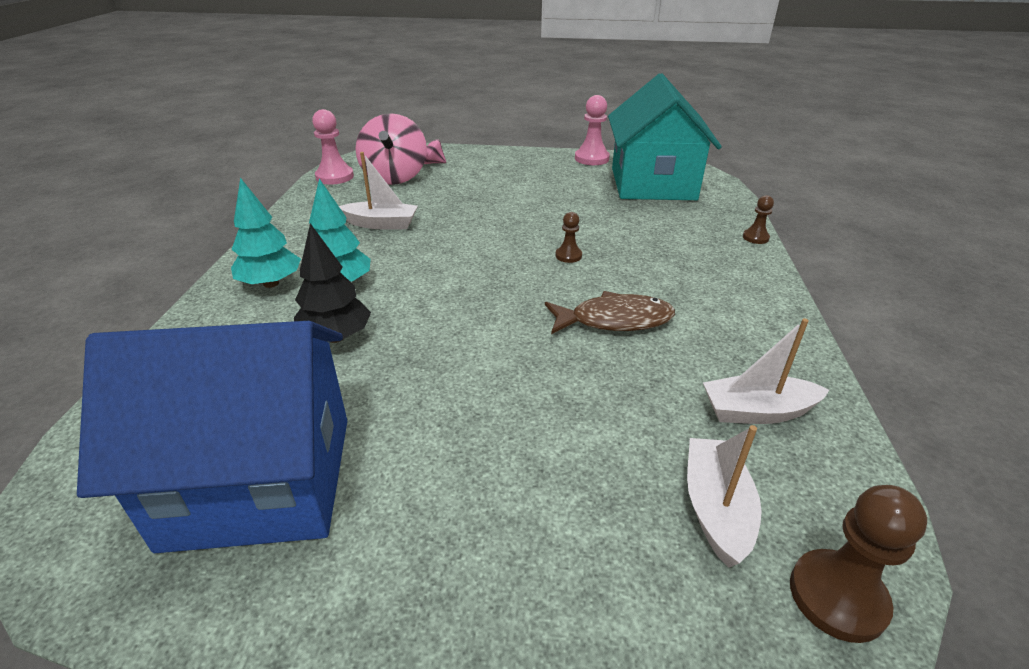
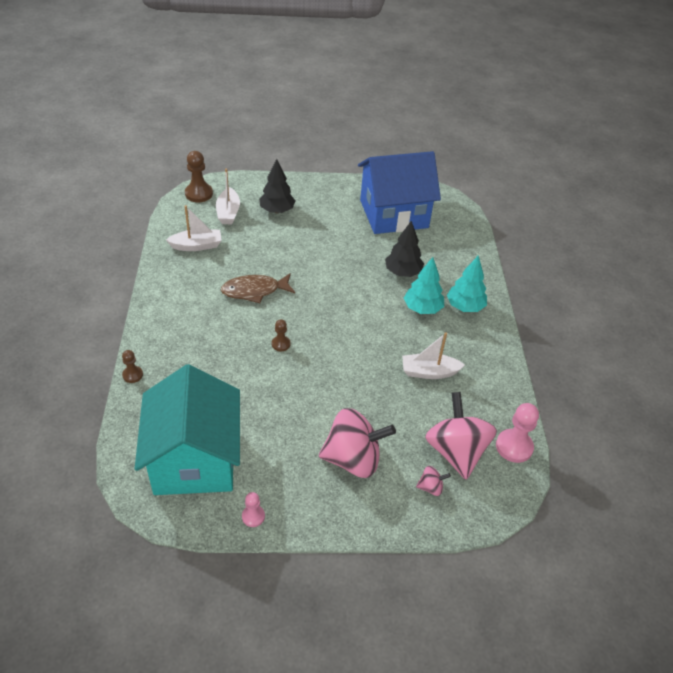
camera: 170 degrees right, 10 degrees up
(497, 177) = (353, 459): none -> pink spinning top
(579, 509) = (277, 210): none -> black tree
(591, 158) = (253, 516): pink pawn -> pink pawn, size x0.57

